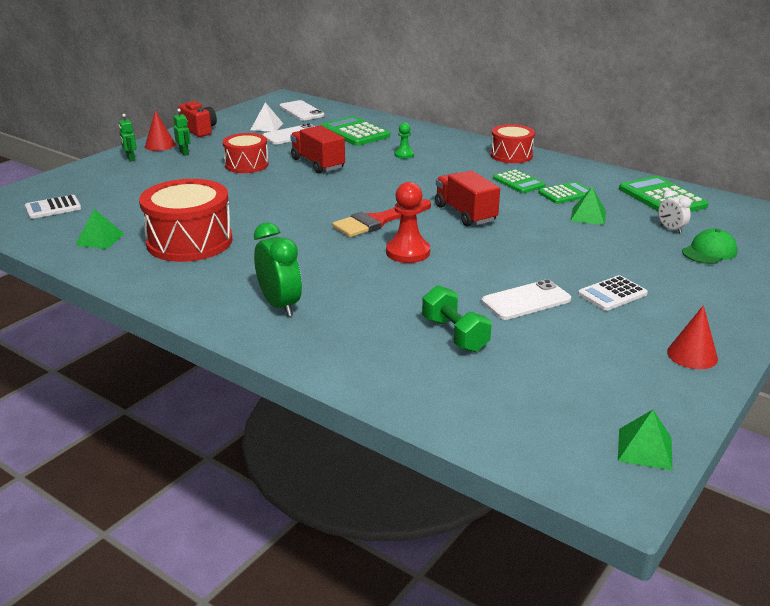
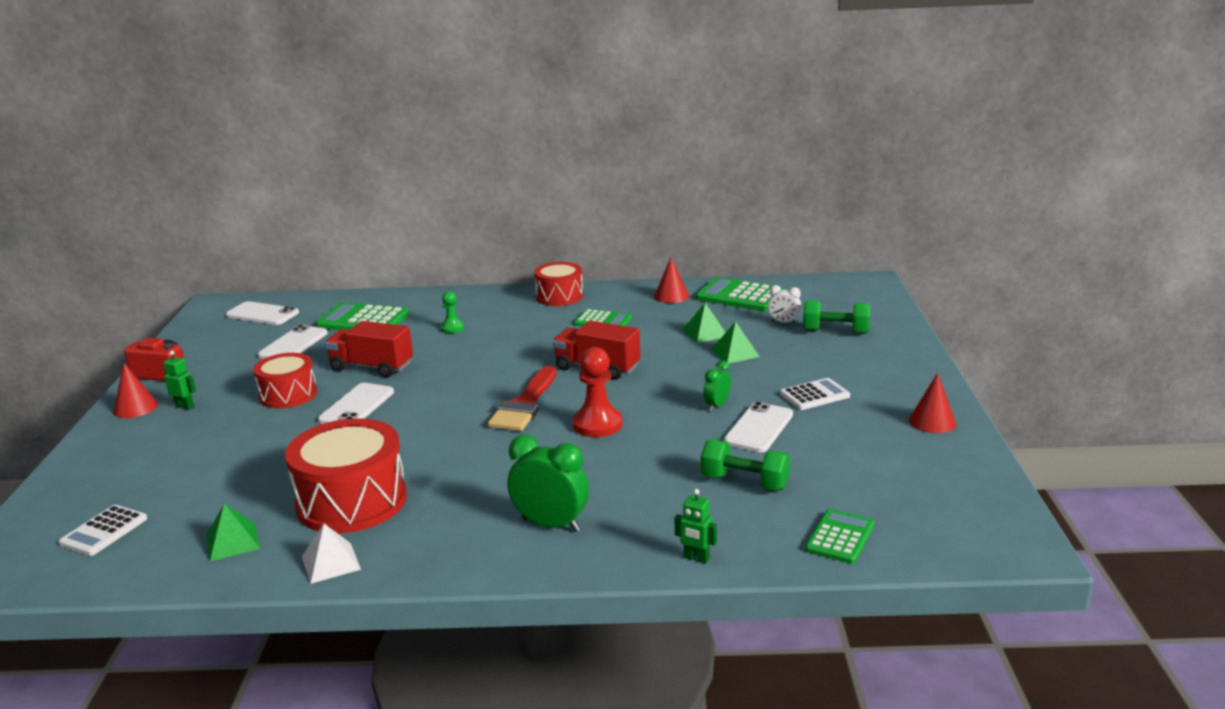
camera: 35 degrees left, 5 degrees down
(130, 159) = (119, 436): green robot -> green robot (696, 558)
(267, 126) = (245, 344): white pyramid -> white pyramid (331, 562)
(274, 185) = (356, 406): none -> white phone
(517, 272) = (717, 406): none -> green clock
(566, 194) = (659, 318): green calculator -> green calculator (840, 537)
(601, 180) = (671, 296): none -> red cone
(612, 294) = (814, 395): white calculator -> white calculator turned 135 degrees counterclockwise
(644, 449) = (996, 508): green pyramid -> green pyramid (735, 353)
(709, 251) = (835, 331): green cap -> green dumbbell

